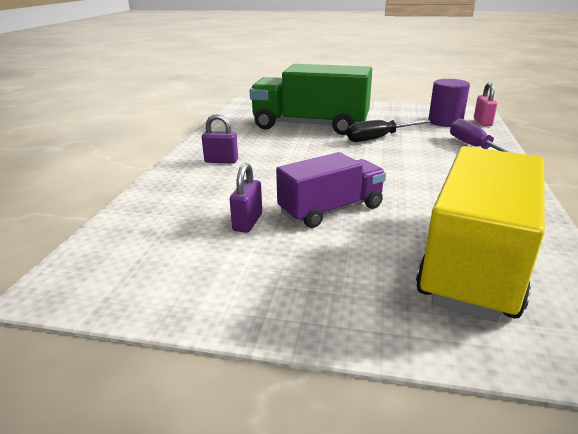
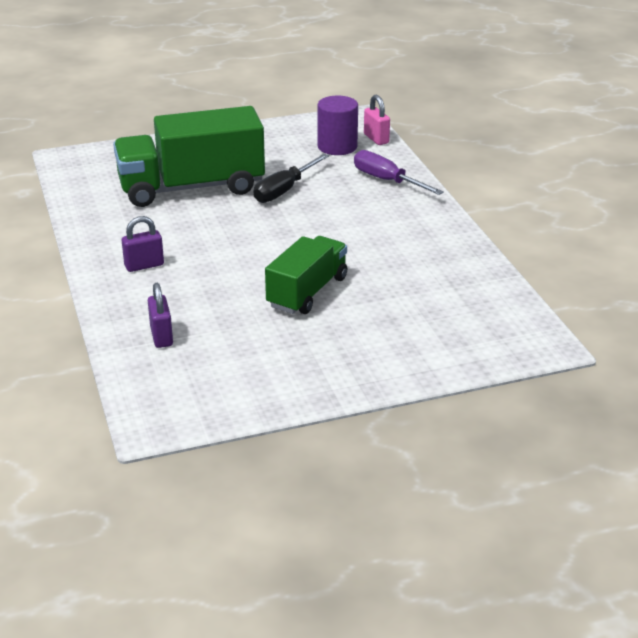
camera: 30 degrees left, 5 degrees up
(247, 222) = (246, 325): purple padlock -> purple padlock (161, 336)
(331, 210) = (307, 292): purple truck -> green truck
(475, 262) = (446, 305): yellow truck -> none

